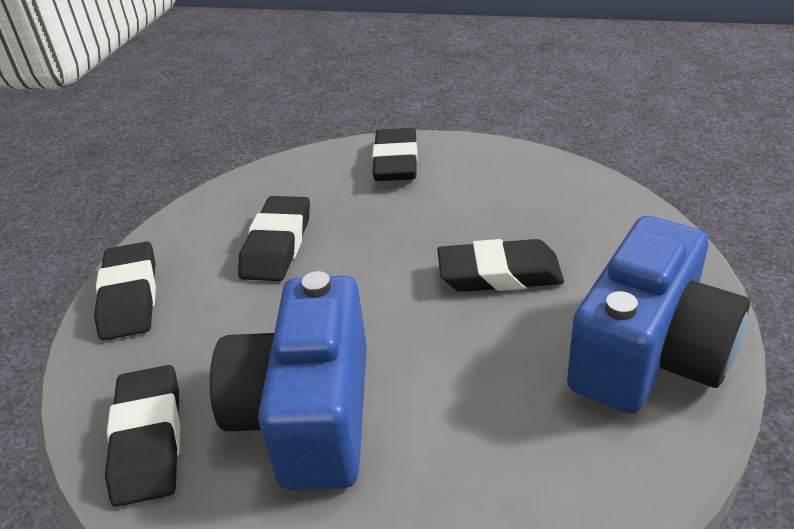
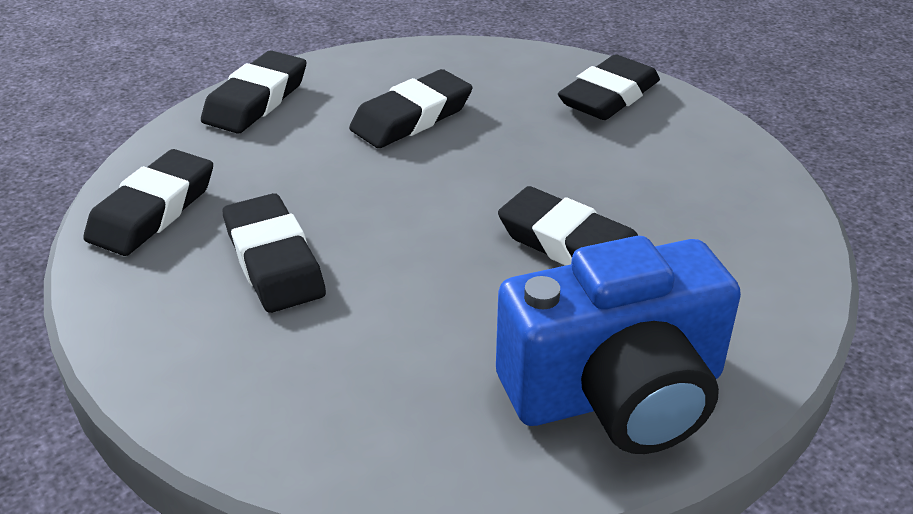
camera: 35 degrees right, 0 degrees up
(308, 415) = (274, 261): blue camera -> black eraser

